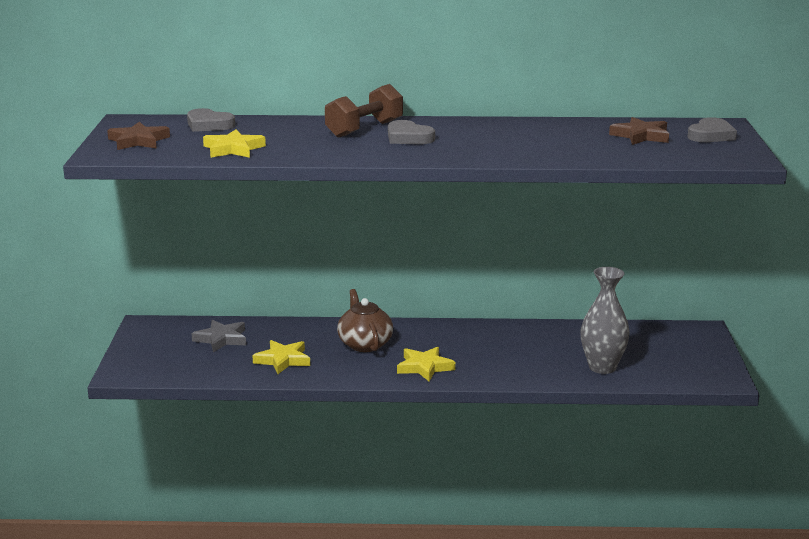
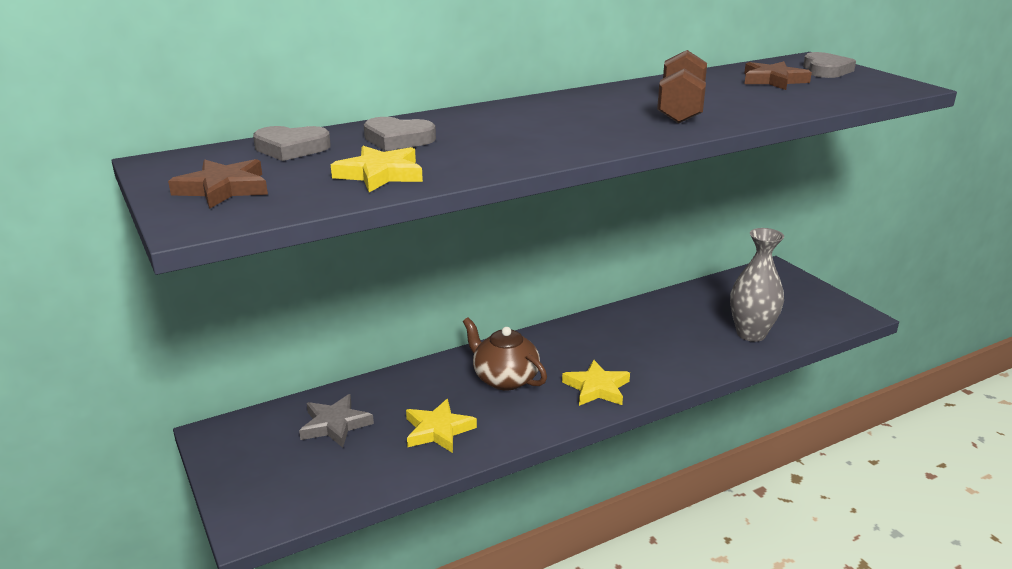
camera: 30 degrees left, 5 degrees up
(364, 129) = (496, 120): brown dumbbell -> brown dumbbell (680, 109)
(408, 138) = (563, 121): grey heart -> grey heart (398, 139)

